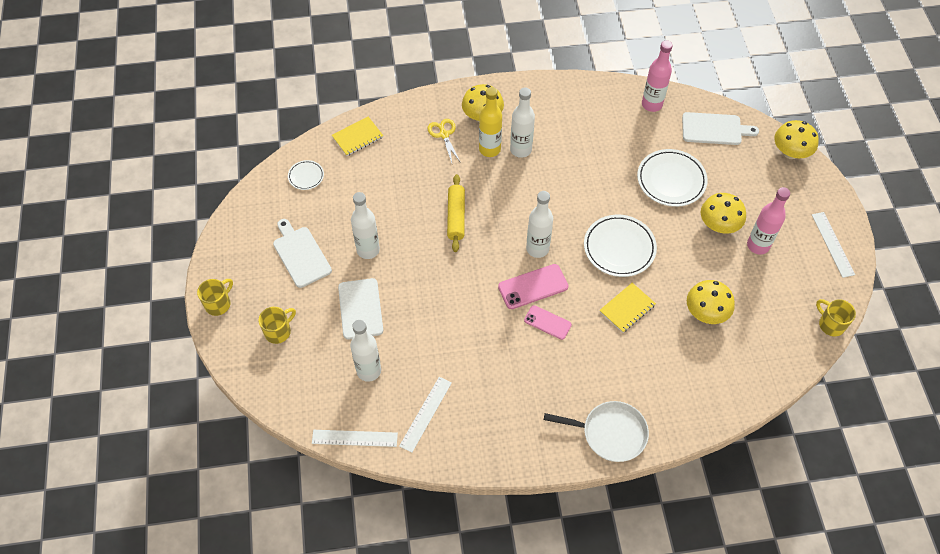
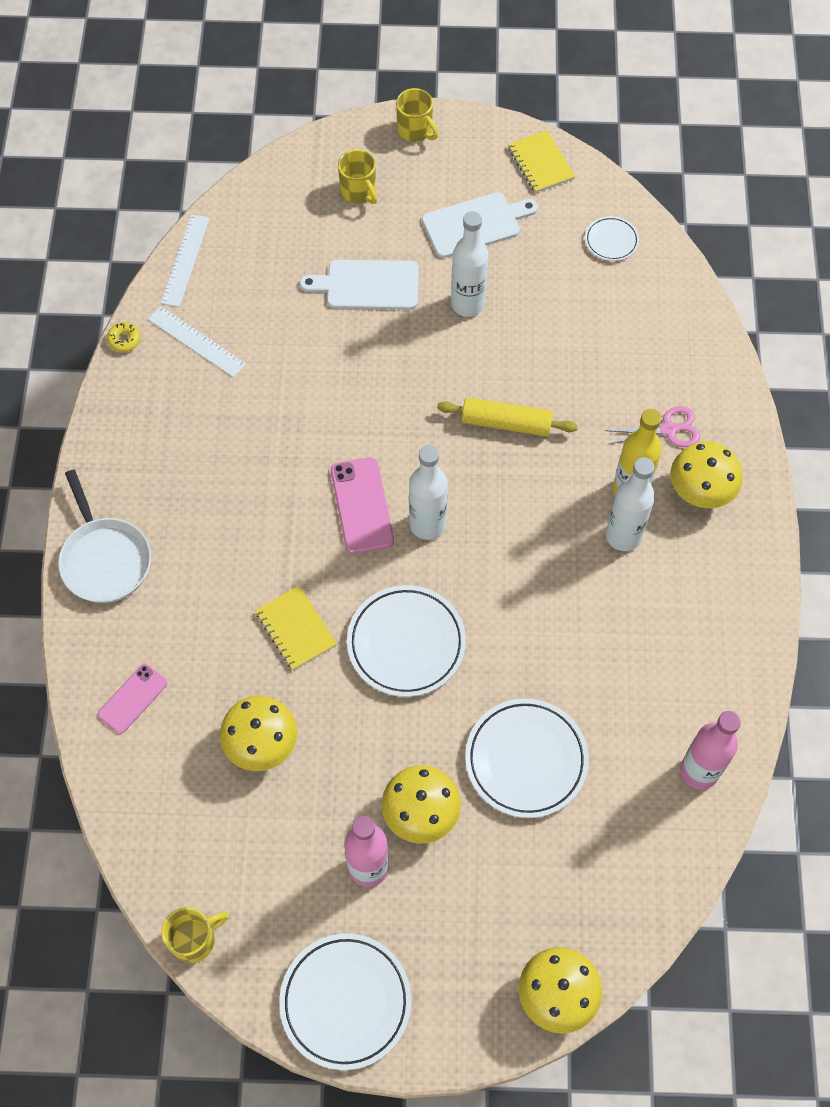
camera: 100 degrees right, 5 degrees up
(357, 137) = (677, 312): yellow notebook -> yellow notebook (540, 163)
(369, 371) = (276, 285): white bottle -> none
(432, 465) = (124, 340): none -> yellow donut
(444, 135) = (668, 429): yellow scissors -> pink scissors
(547, 322) = (297, 513): pink phone -> pink phone (132, 698)
(610, 433) = (105, 559): white pan -> white pan turned 45 degrees counterclockwise
(714, 129) = (629, 869): white cutting board -> none
(832, 244) = (345, 1002): white ruler -> white plate

